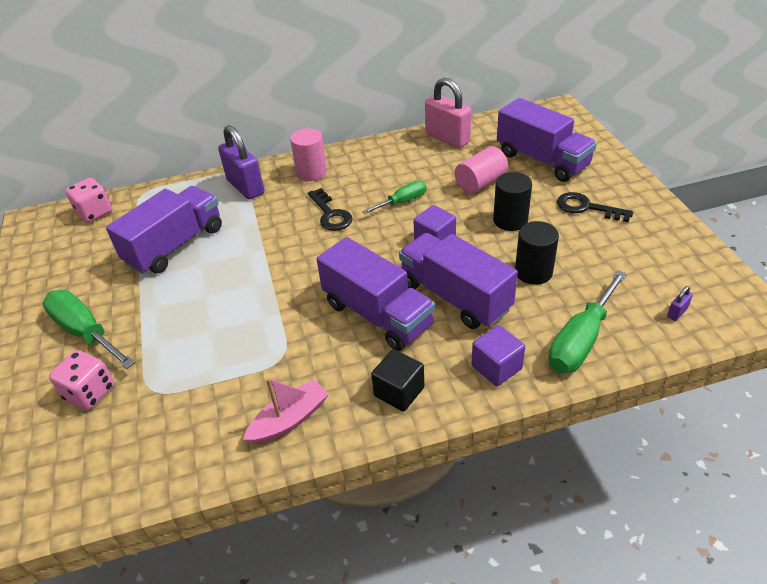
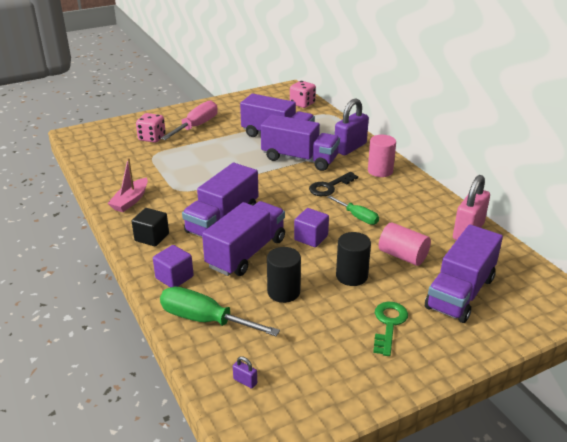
camera: 75 degrees right, 10 degrees down
(85, 332) = (196, 126): green screwdriver -> pink screwdriver
(251, 231) = (299, 159): none -> purple truck
(289, 420) = (130, 201): pink boat -> pink boat turned 75 degrees clockwise
(587, 207) = (389, 324): black key -> green key

